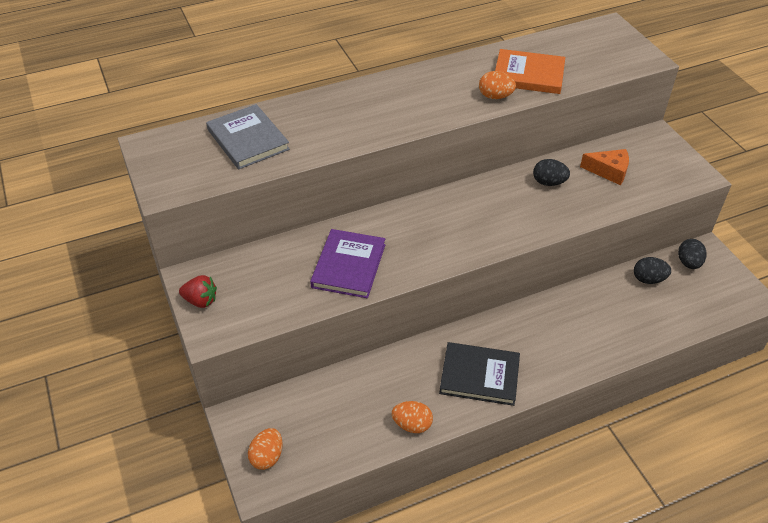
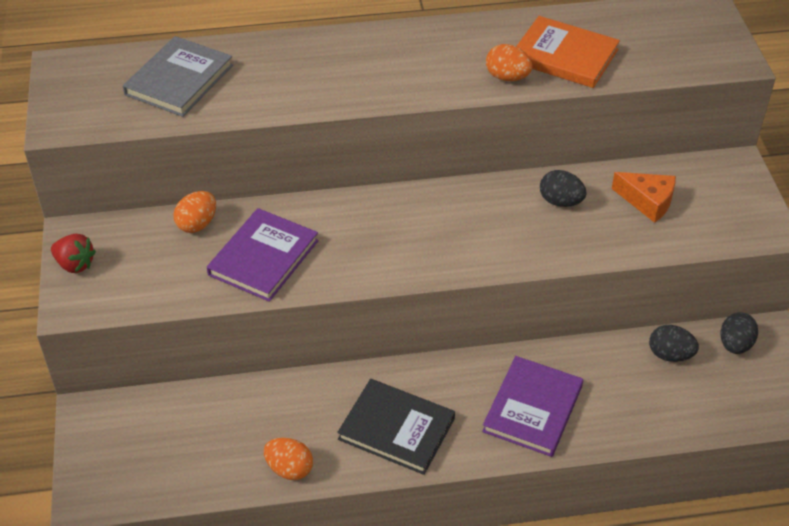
camera: 15 degrees right, 0 degrees up
(248, 139) = (179, 80): grey book -> grey book turned 45 degrees clockwise
(267, 457) = (106, 466): orange egg -> orange egg (197, 224)
(571, 339) = (533, 409): none -> purple book

